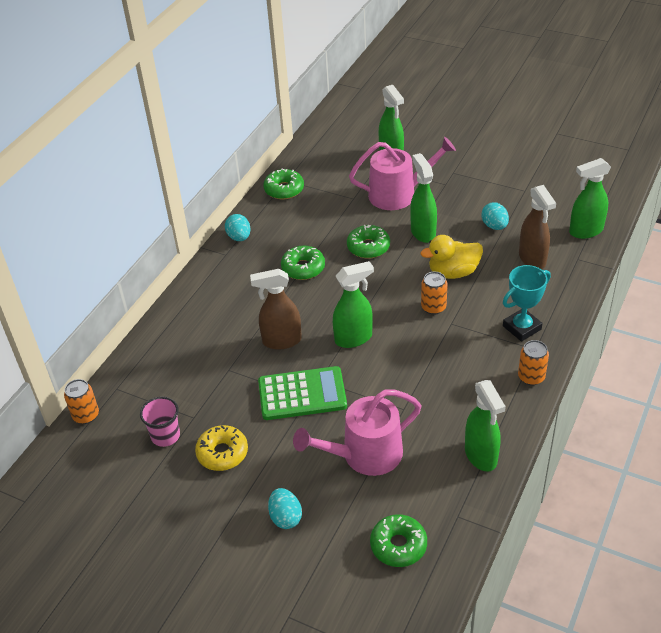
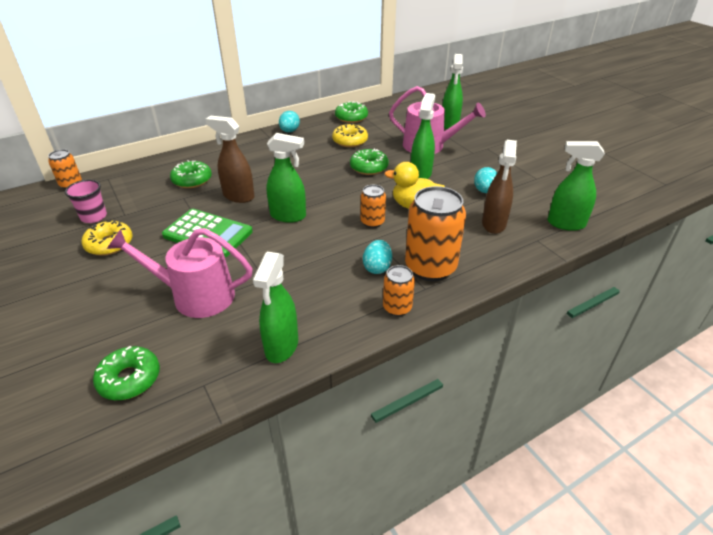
camera: 30 degrees right, 5 degrees down
(285, 517) = (86, 308): turquoise egg -> turquoise egg (377, 267)
(303, 268) = (308, 162): green donut -> green donut (192, 180)
(316, 222) = (350, 141): none -> yellow donut
(522, 328) = (430, 267): turquoise trophy -> orange can

